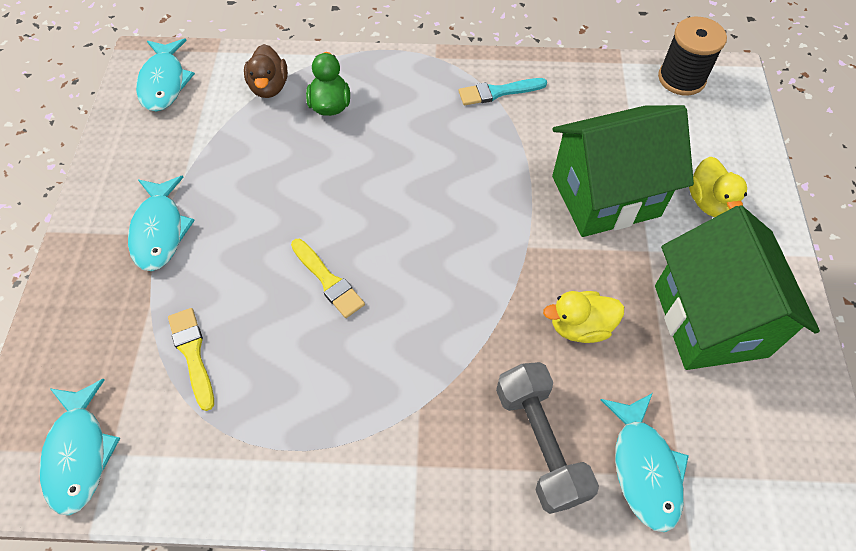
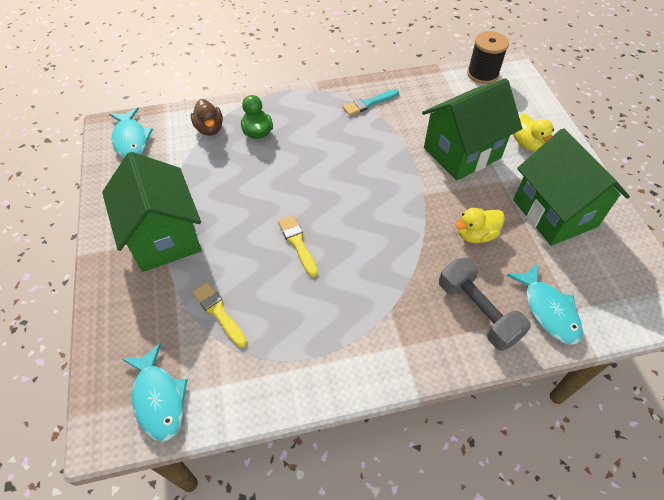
camera: 15 degrees left, 5 degrees down
(160, 231) = (164, 237): turquoise fish -> green house
(328, 280) = (298, 243): yellow brush -> yellow brush turned 150 degrees counterclockwise

